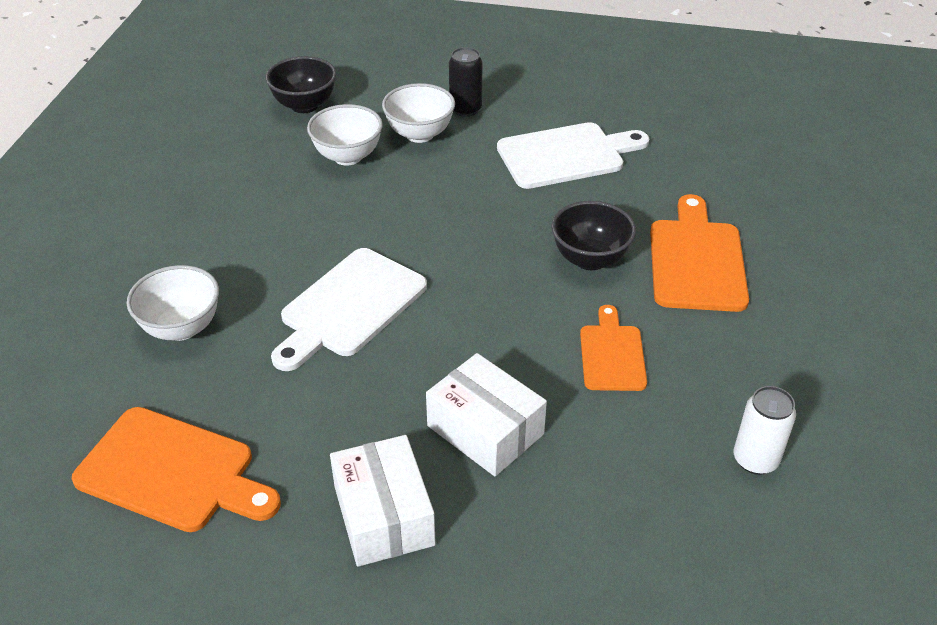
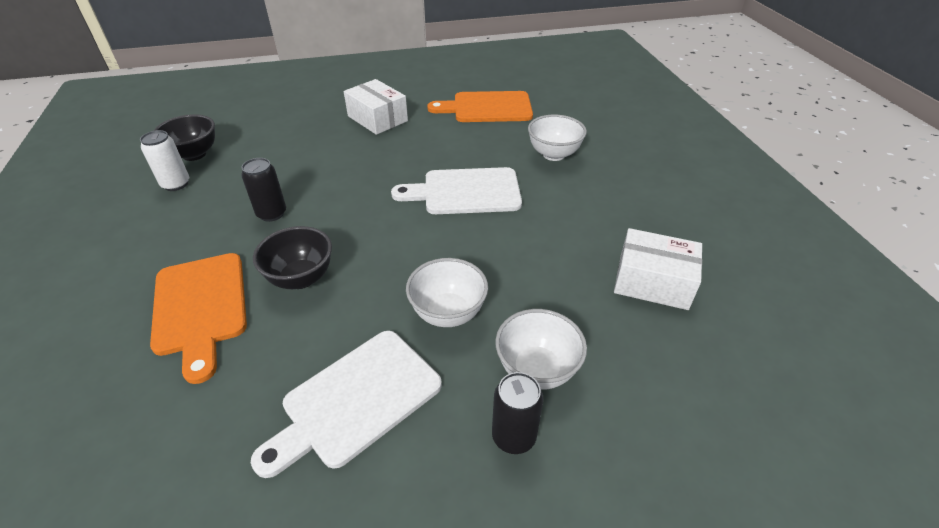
camera: 155 degrees right, 0 degrees up
(304, 105) = (693, 366): black bowl -> black bowl (194, 154)
(347, 156) = (581, 312): white bowl -> white bowl (448, 313)
(349, 306) = (466, 192): white cutting board -> white cutting board turned 105 degrees counterclockwise
(485, 430) = (342, 157): white box -> white box (652, 282)
(612, 354) = (272, 214): orange cutting board -> black can

